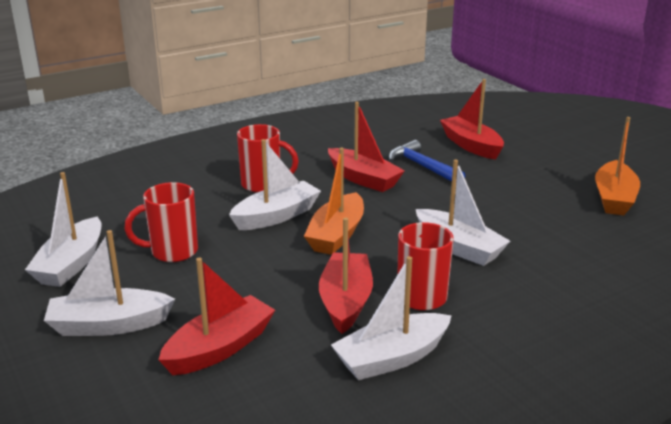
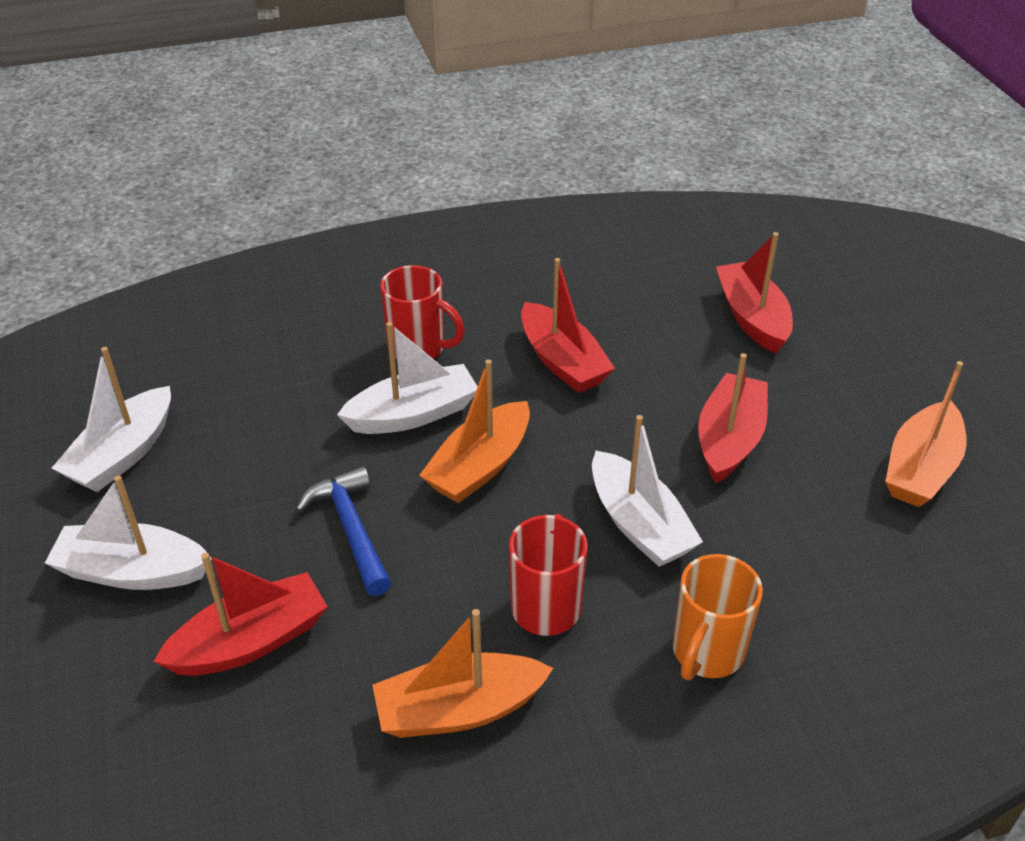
camera: 15 degrees right, 15 degrees up
(172, 252) = (253, 457): red mug -> none
(346, 301) = (441, 594): red boat -> red boat (729, 439)
(391, 358) = (459, 709): white boat -> orange boat
(422, 167) = (659, 350): blue hammer -> blue hammer (351, 529)
(539, 302) = (706, 653): none -> orange mug

